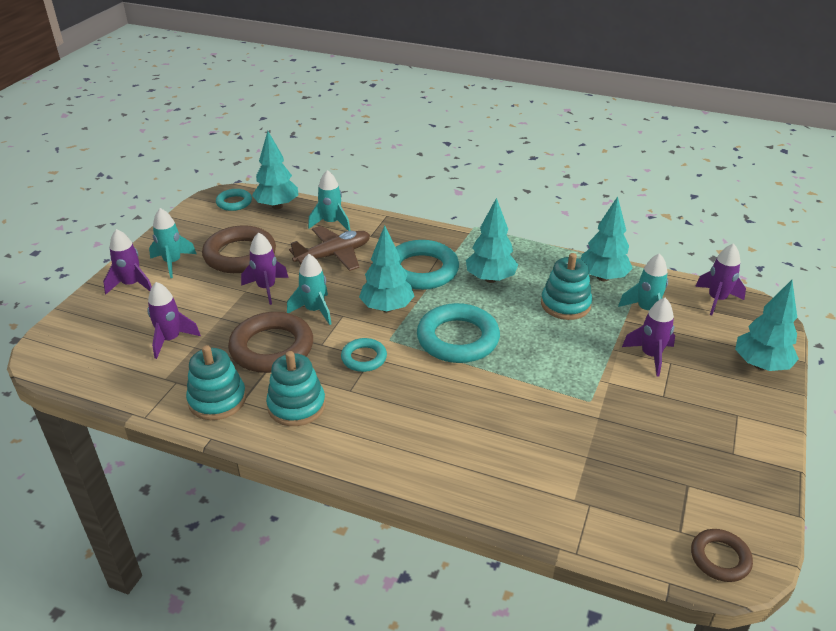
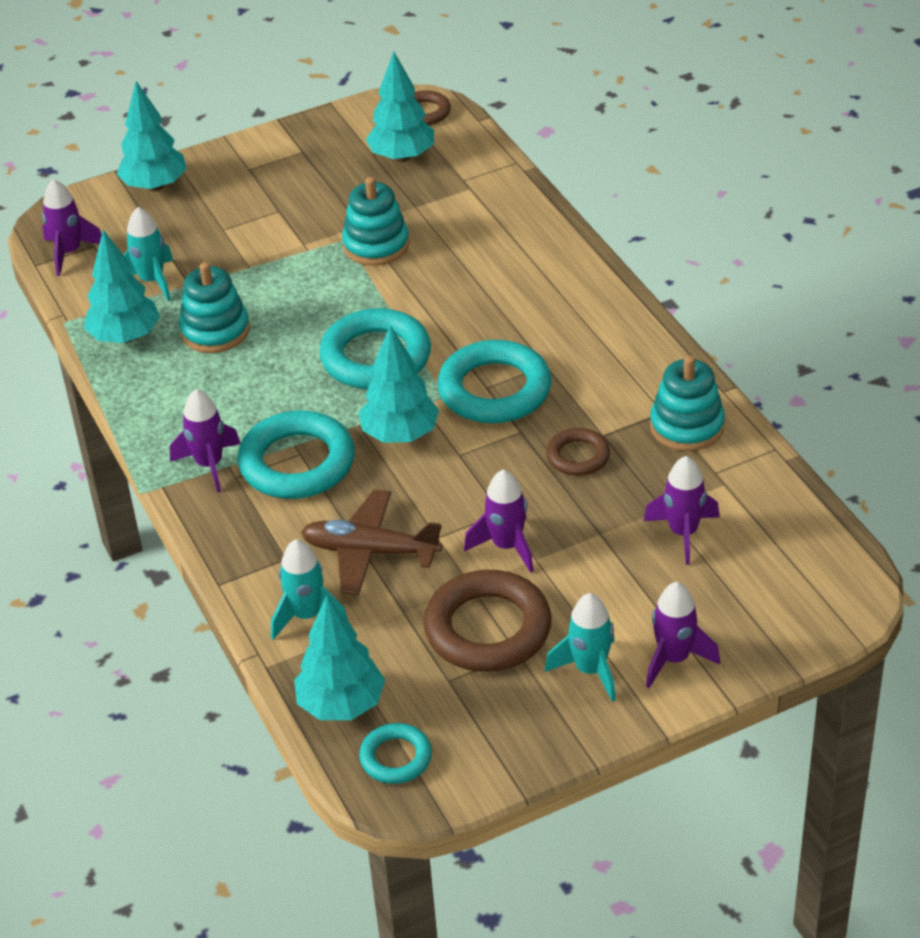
camera: 135 degrees left, 5 degrees up
(272, 348) = (578, 456): brown ring -> brown ring, size x0.54
(296, 406) = (613, 377): turquoise stacking toy -> turquoise stacking toy (376, 245)
(314, 310) = (483, 479): turquoise rocket -> none
(364, 358) = (494, 390): turquoise ring -> turquoise ring, size x1.85
(490, 279) = (240, 405): turquoise tree -> turquoise tree (402, 157)
(650, 356) = (228, 243): purple rocket -> purple rocket (209, 465)

